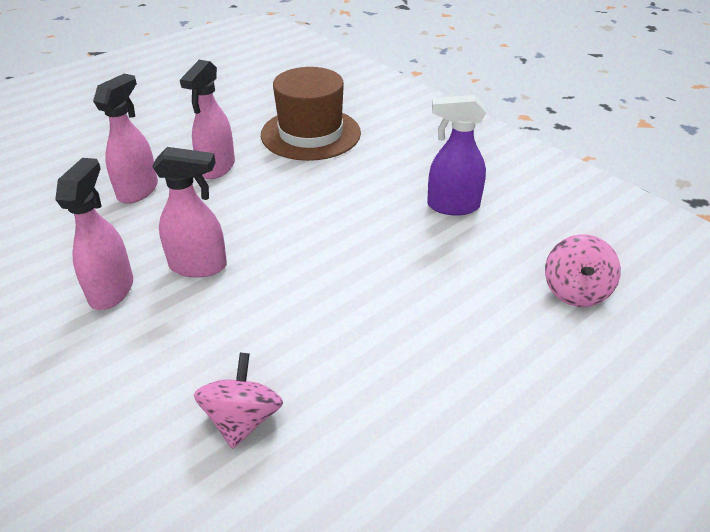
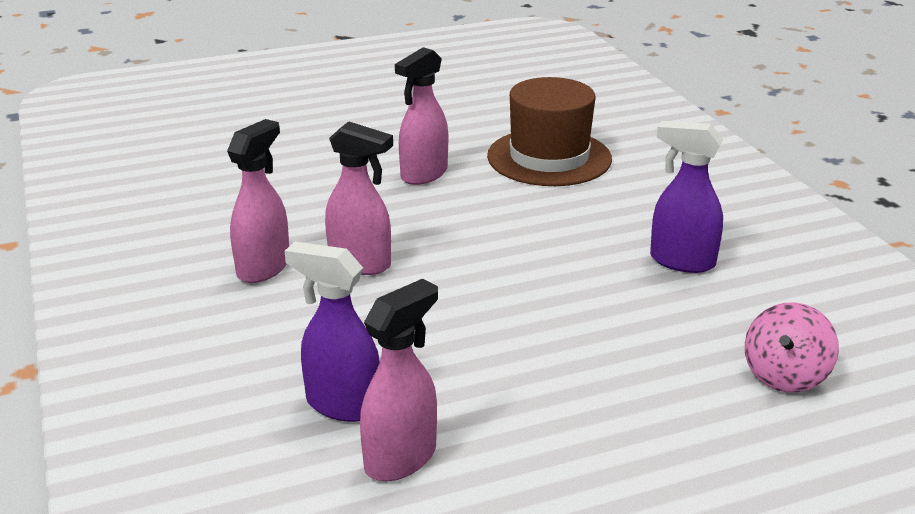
camera: 20 degrees right, 10 degrees down
(138, 190) = (329, 182): pink spray bottle -> pink spray bottle (401, 458)
(242, 419) = (342, 405): pink spinning top -> purple spray bottle

